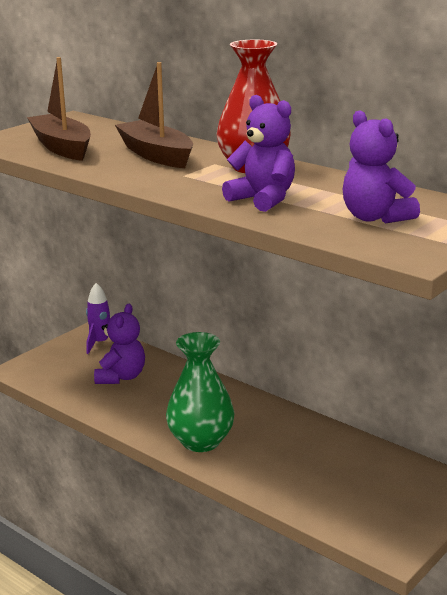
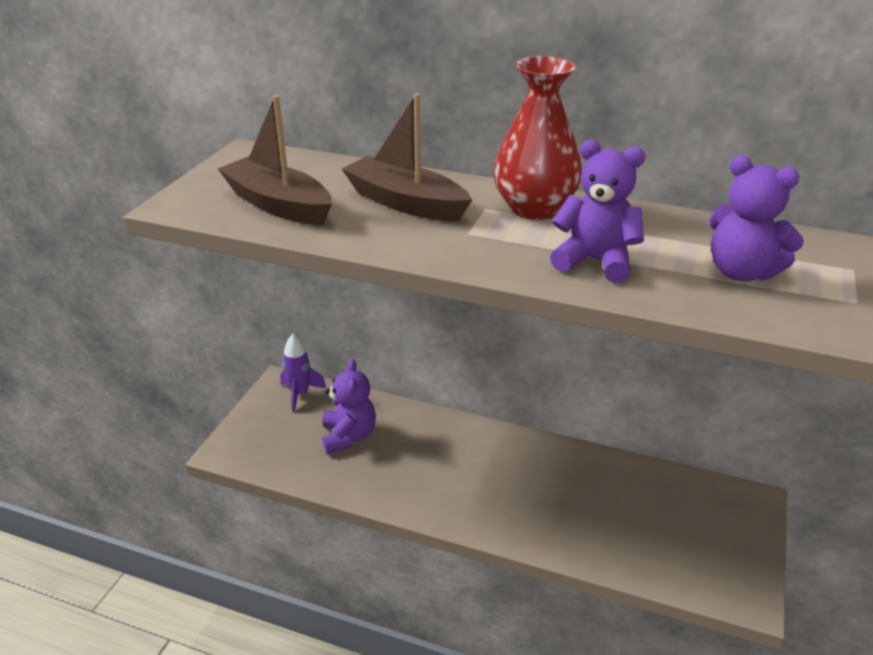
camera: 20 degrees left, 10 degrees up
(201, 441) = (482, 505): green vase -> none

